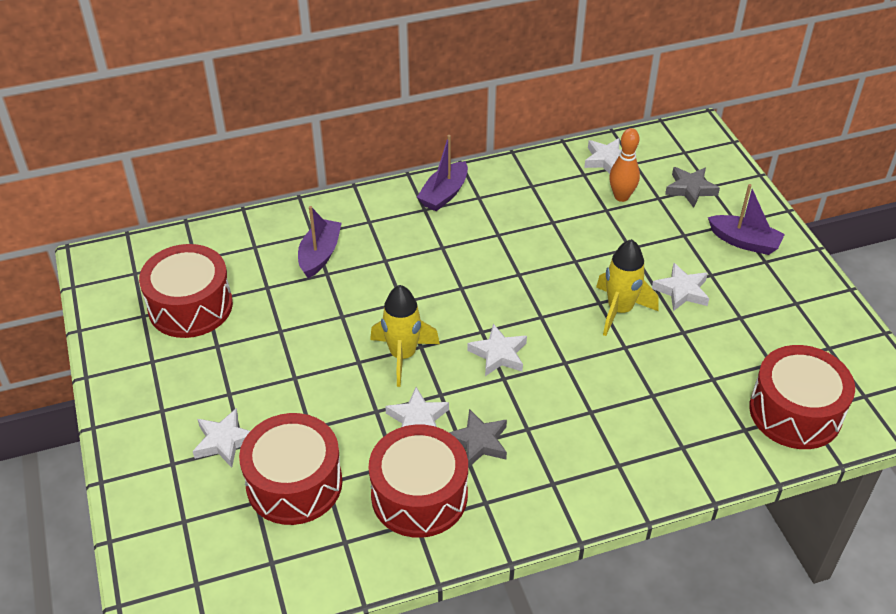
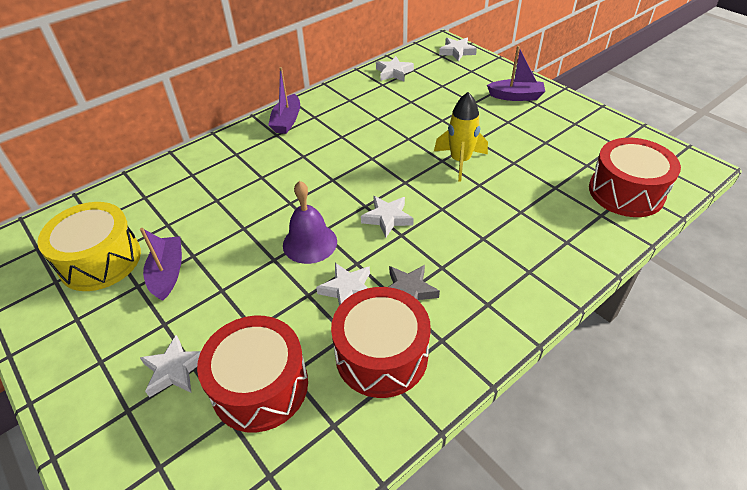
camera: 20 degrees left, 0 degrees up
(190, 306) = (100, 260): red drum -> yellow drum
(320, 255) = (204, 188): purple boat -> purple boat (168, 273)
(403, 355) = (310, 243): yellow rocket -> purple bell
(621, 196) = (416, 91): orange bowling pin -> none
(682, 291) = (495, 137): white star -> white star (457, 52)
(690, 189) = (460, 75): grey star -> none

